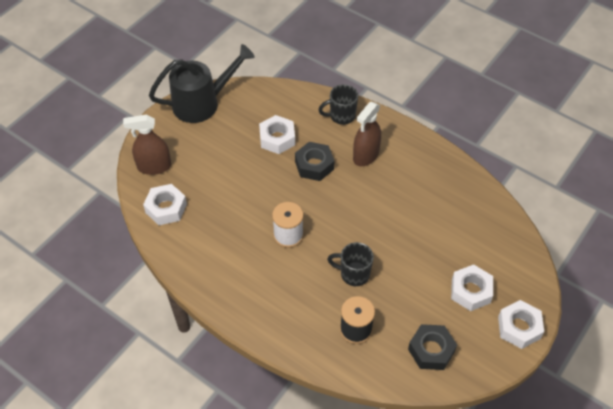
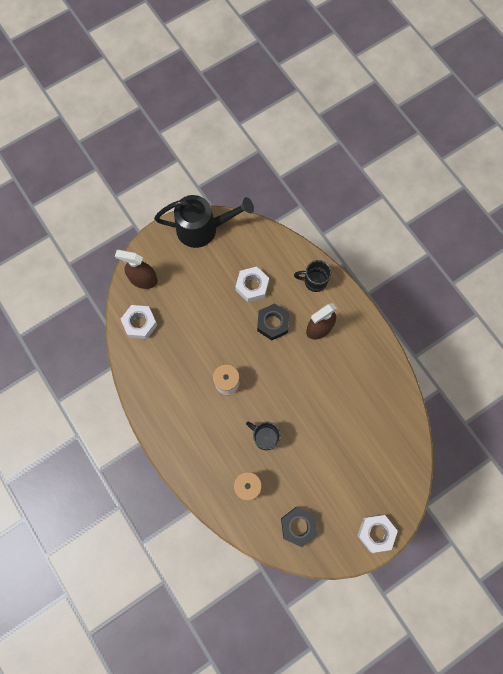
camera: 20 degrees right, 20 degrees up
(470, 291) = (351, 487): white nut -> none

